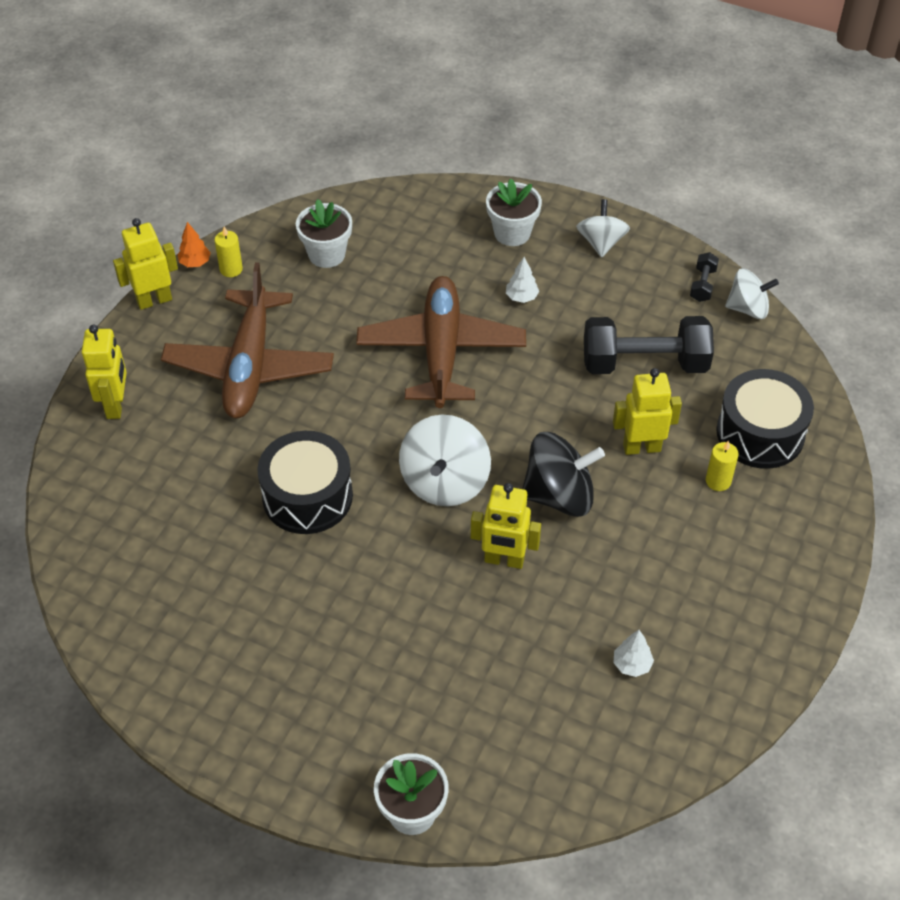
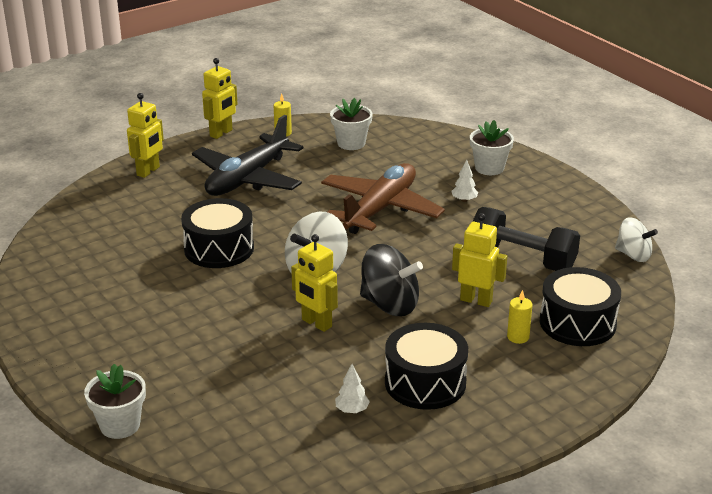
camera: 30 degrees right, 20 degrees down
(154, 300) = (221, 133): yellow robot -> yellow robot turned 120 degrees clockwise
(195, 263) = (264, 124): orange tree -> none
(249, 366) = (247, 179): brown plane -> black plane
(601, 243) = (550, 190): white spinning top -> none
(674, 590) = (425, 382): none -> black drum
(702, 285) = (608, 233): black dumbbell -> none

